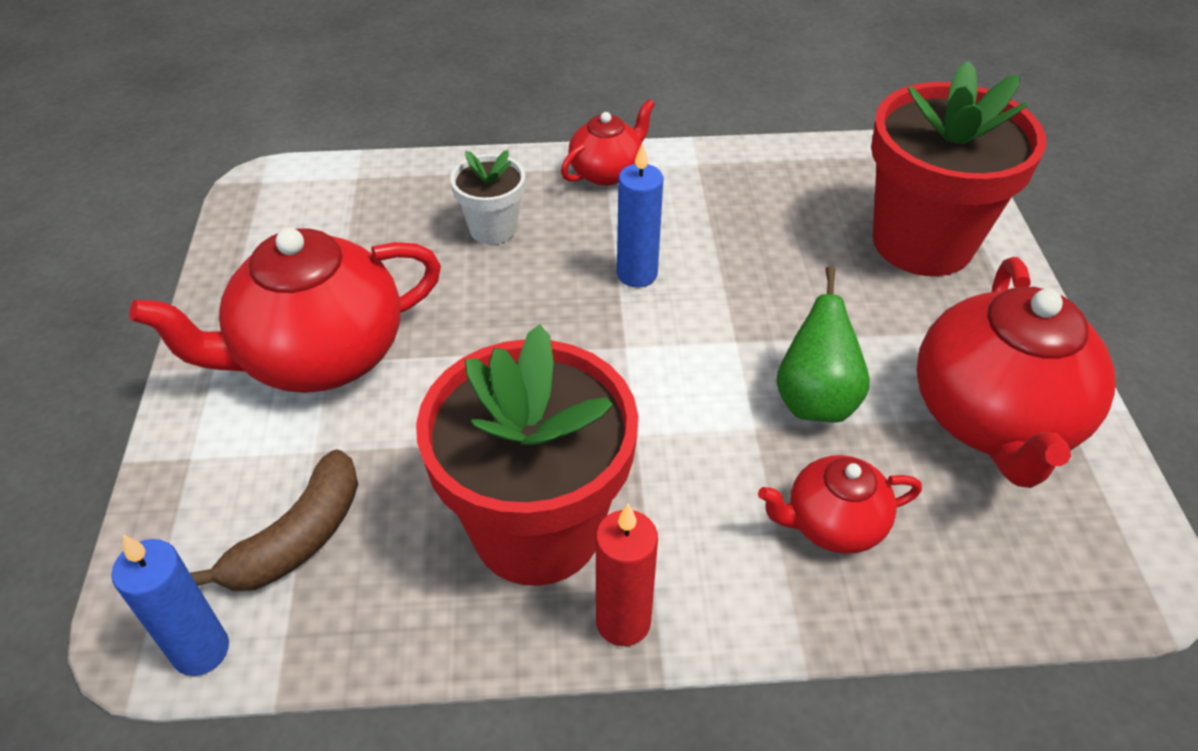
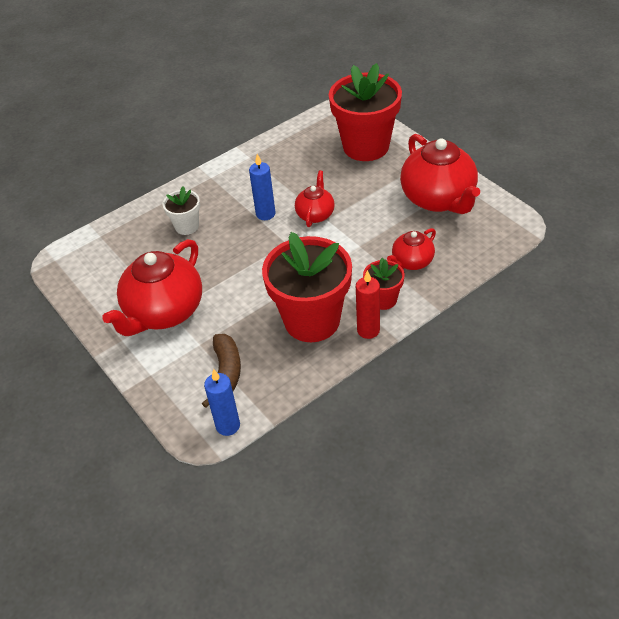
camera: 30 degrees left, 0 degrees up
(607, 172) = (214, 179): red teapot -> red teapot (315, 214)
(709, 572) = (383, 299): none -> red flower pot
(815, 400) = (373, 225): green pear -> none

